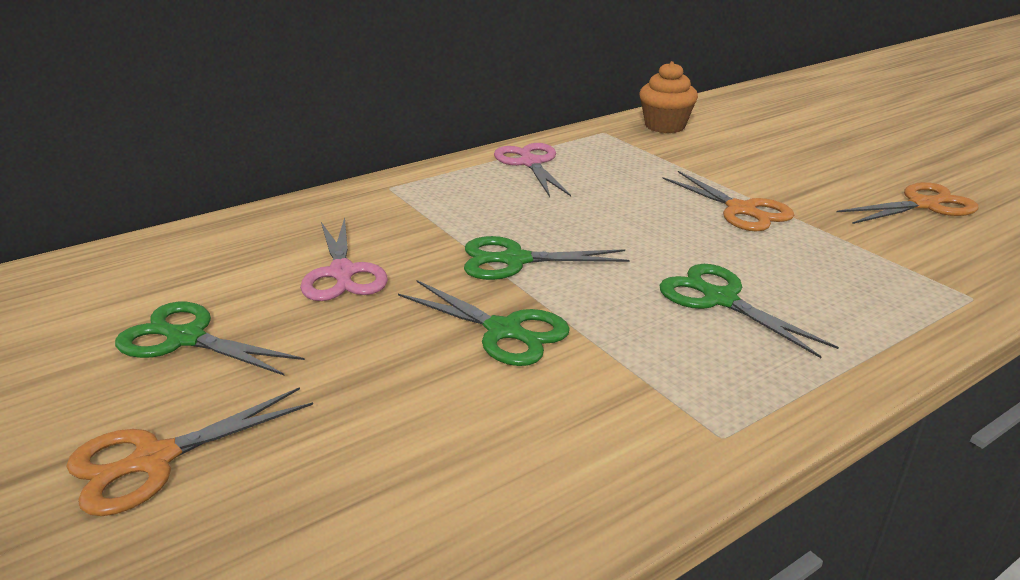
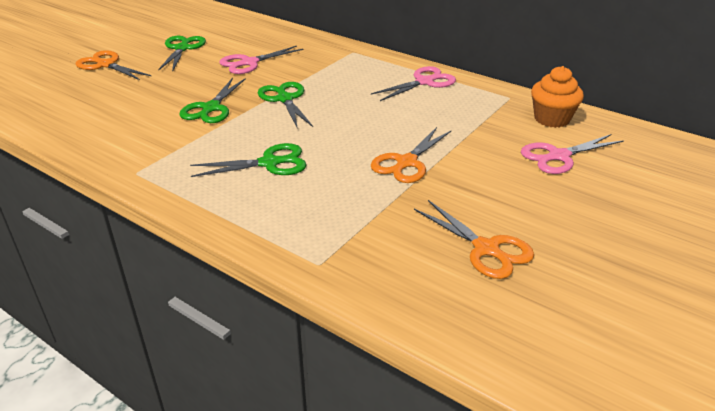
camera: 70 degrees right, 5 degrees up
(720, 299) = (269, 163): green scissors -> green scissors turned 45 degrees clockwise
(745, 140) = (559, 156): none -> pink scissors

